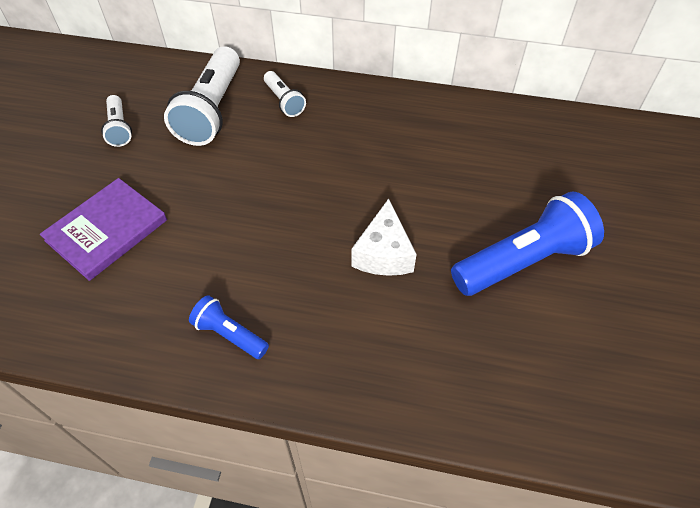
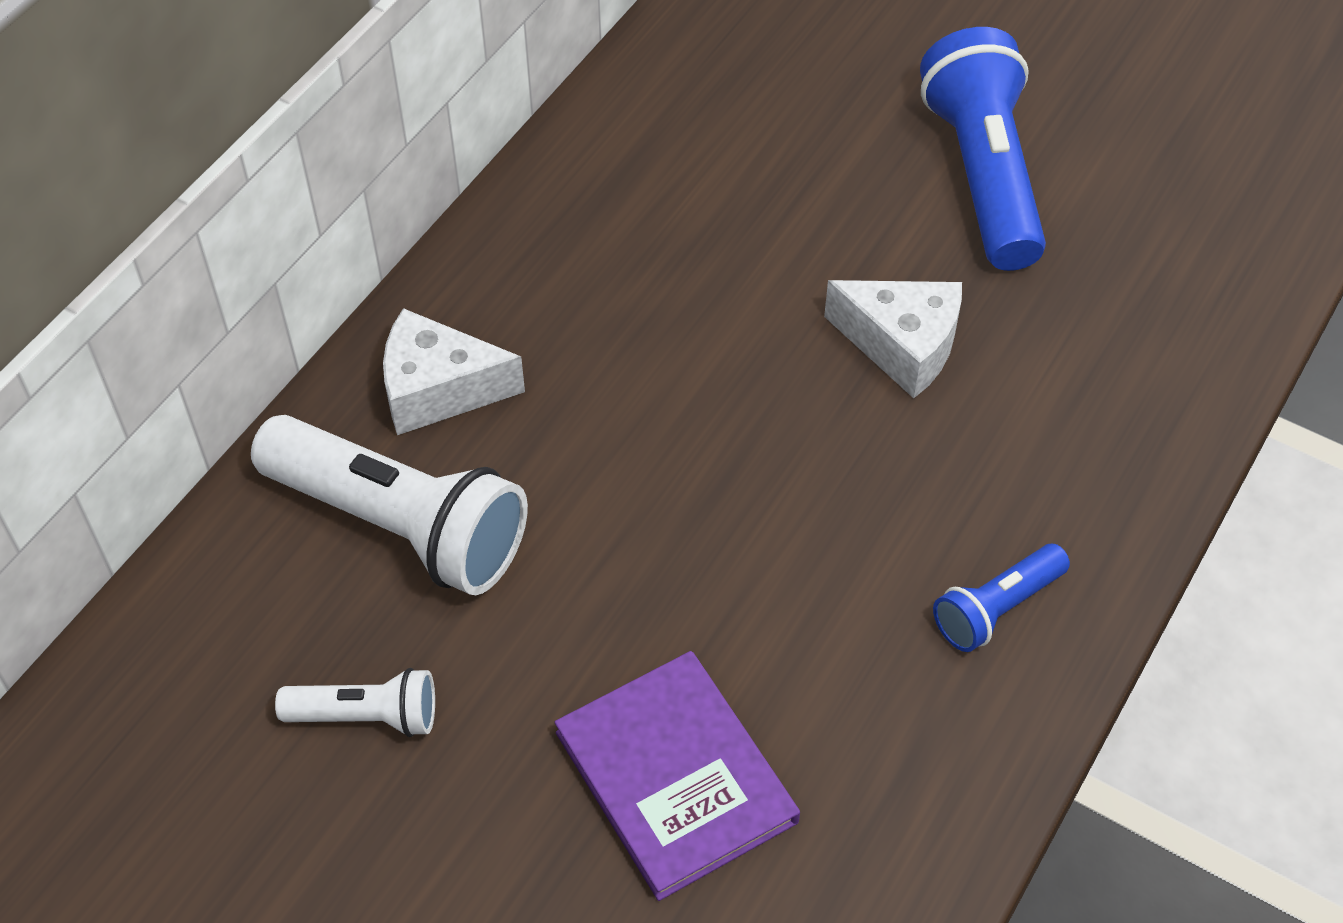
camera: 70 degrees left, 0 degrees up
(284, 101) = (438, 389): white flashlight -> white cheese

